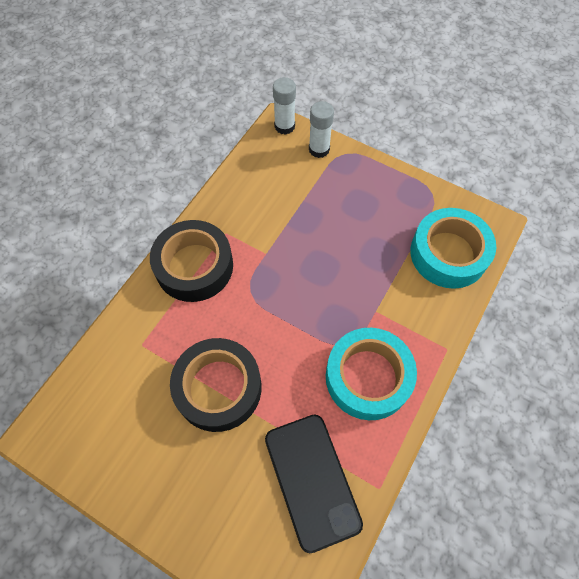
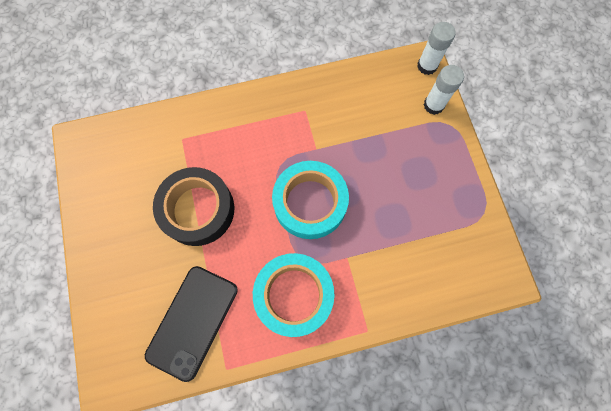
camera: 45 degrees right, 10 degrees up
(194, 266) = (262, 116): black tape -> none
(448, 254) = (445, 268): turquoise tape -> turquoise tape (310, 203)

